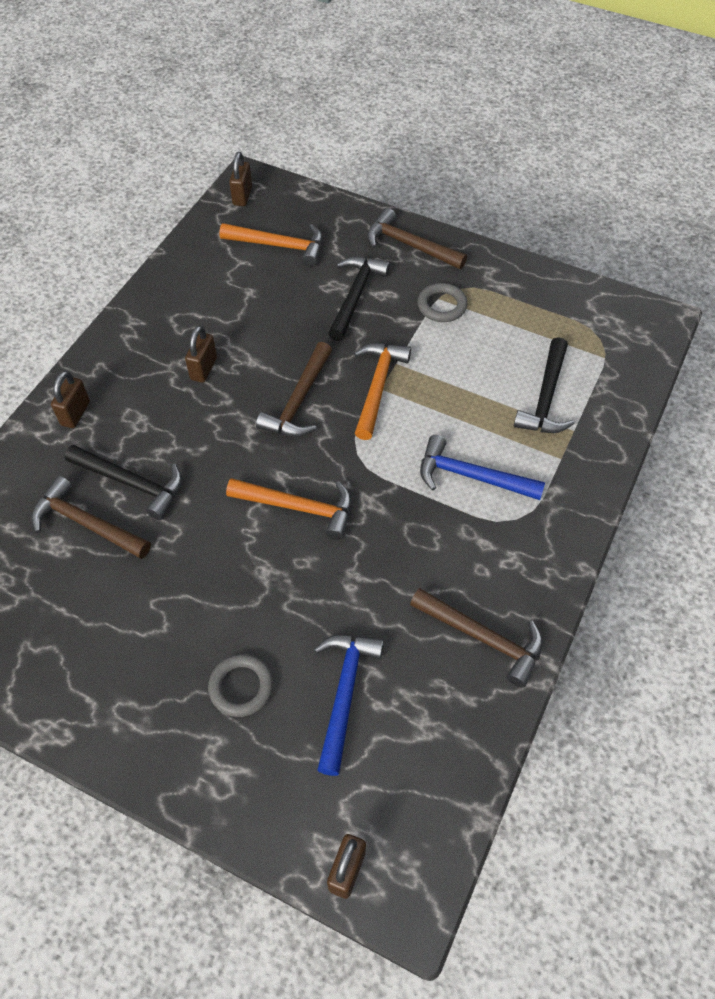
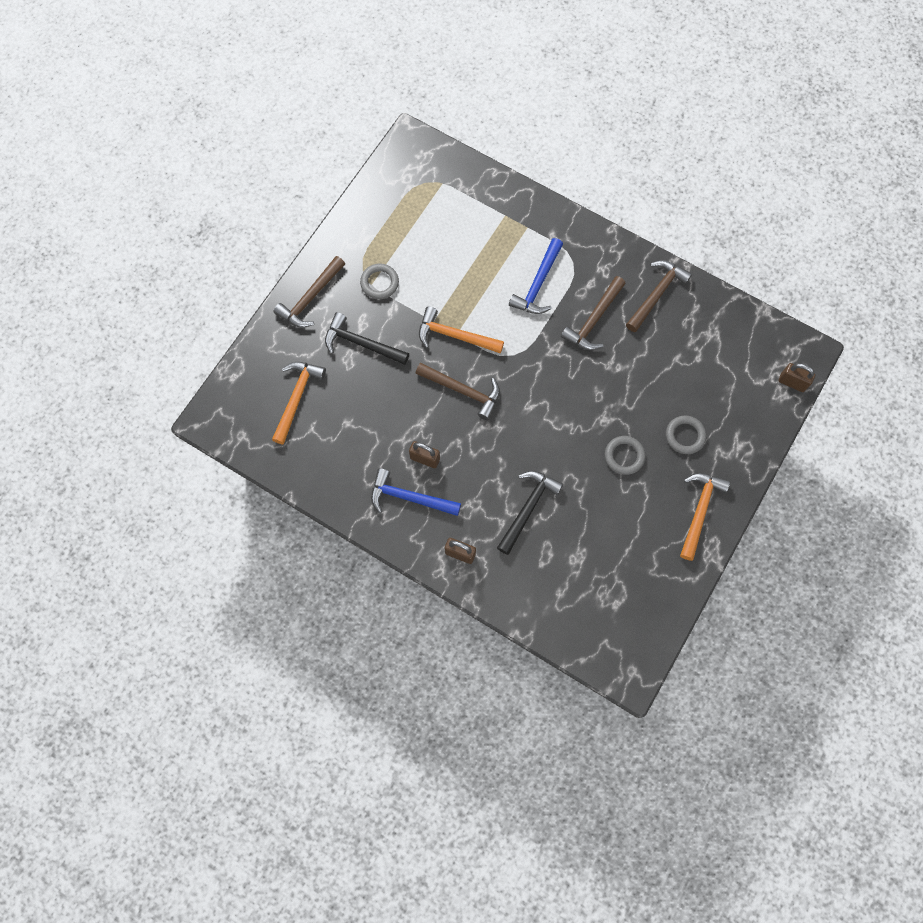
camera: 85 degrees left, 15 degrees up
(86, 524) = (560, 538): brown hammer -> brown hammer (594, 320)
(207, 600) = (624, 456): none -> grey ring
(242, 196) = (229, 426): brown padlock -> none
(299, 507) = (556, 395): orange hammer -> orange hammer (699, 511)
(344, 694) = (690, 376): blue hammer -> blue hammer (409, 497)
(546, 397) = (475, 227): black hammer -> none

